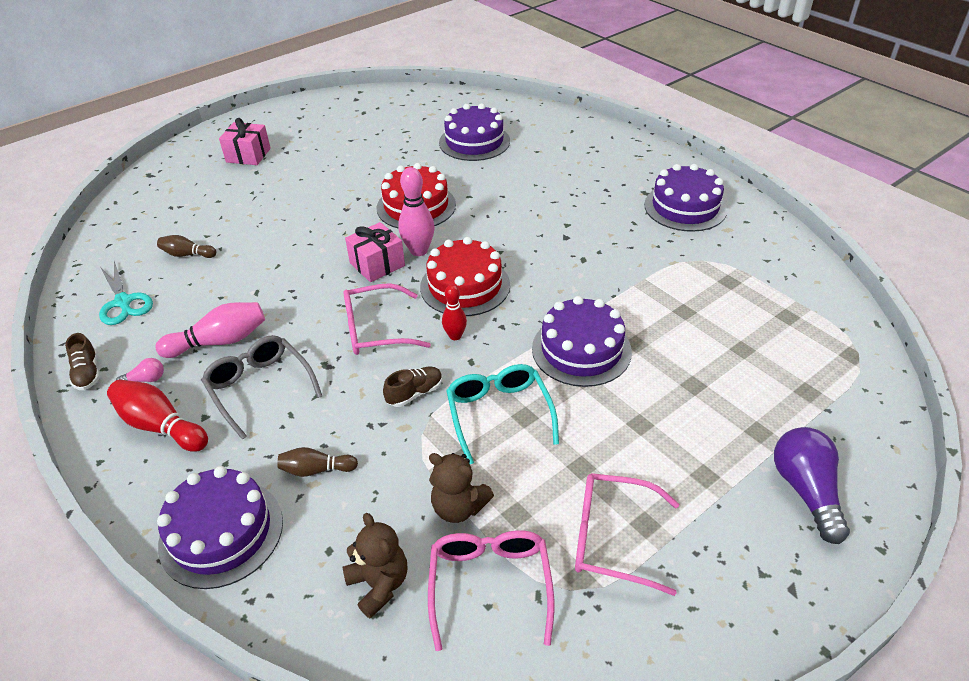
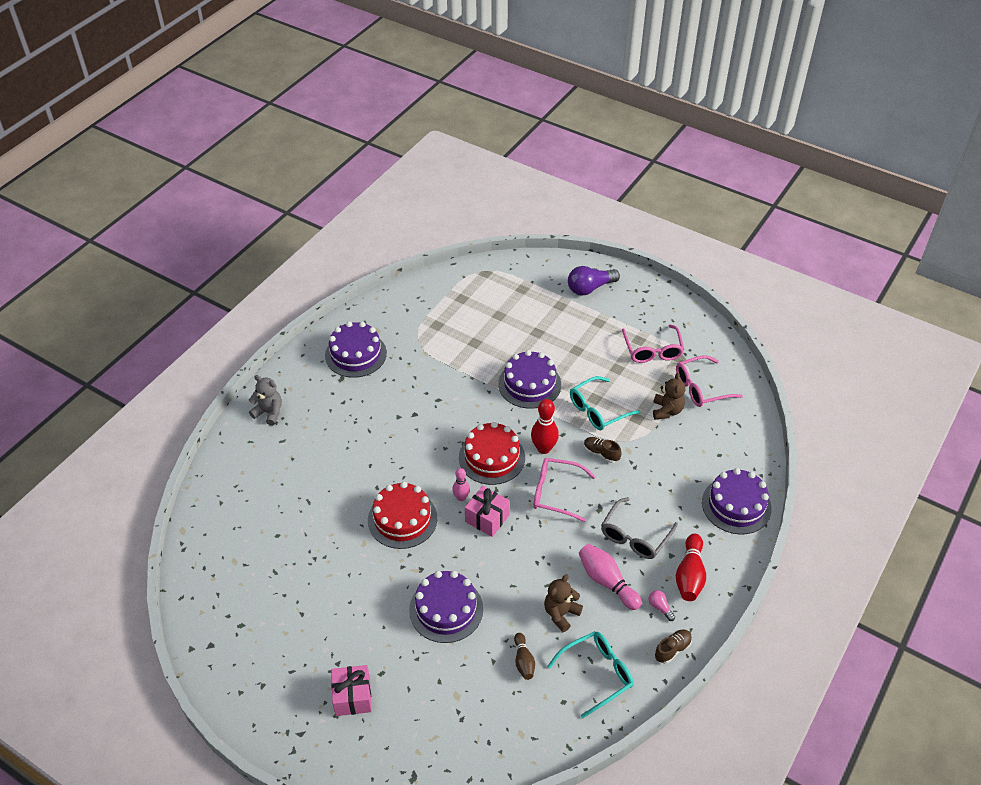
camera: 110 degrees left, 5 degrees up
(123, 302) = (597, 674): turquoise scissors -> turquoise glasses
(316, 470) = (677, 480): brown bowling pin -> none
(376, 330) = (556, 493): pink glasses -> pink glasses turned 135 degrees clockwise
(379, 584) = (724, 428): brown teddy bear -> brown teddy bear (561, 614)
(419, 250) = (461, 497): pink bowling pin -> pink bowling pin, size x0.62
(455, 336) = (544, 448): red bowling pin -> red bowling pin, size x1.62
(474, 142) = (285, 508): purple cake -> purple cake (446, 609)
(607, 143) = (269, 412): none -> grey teddy bear

